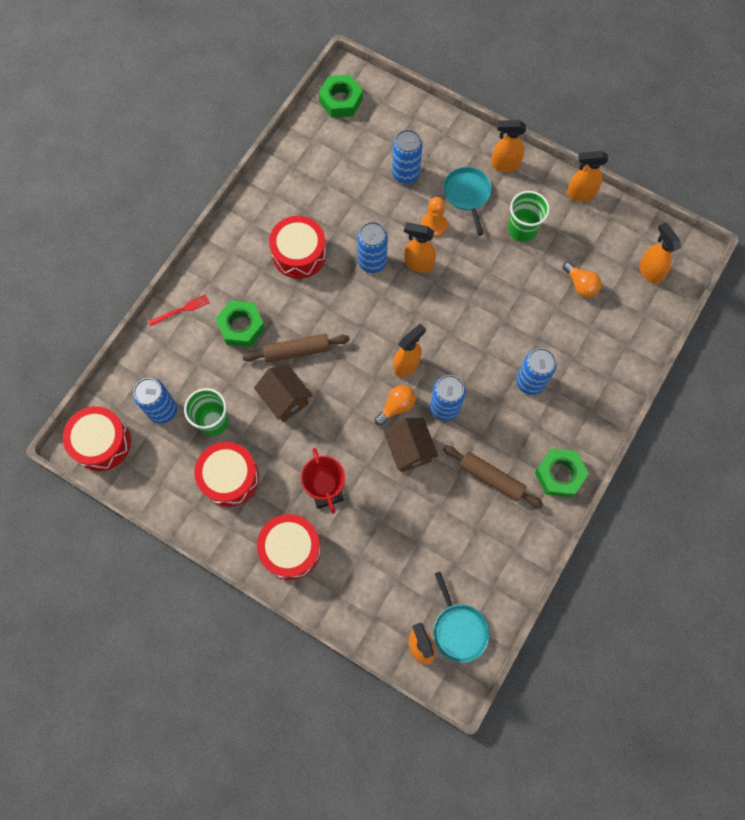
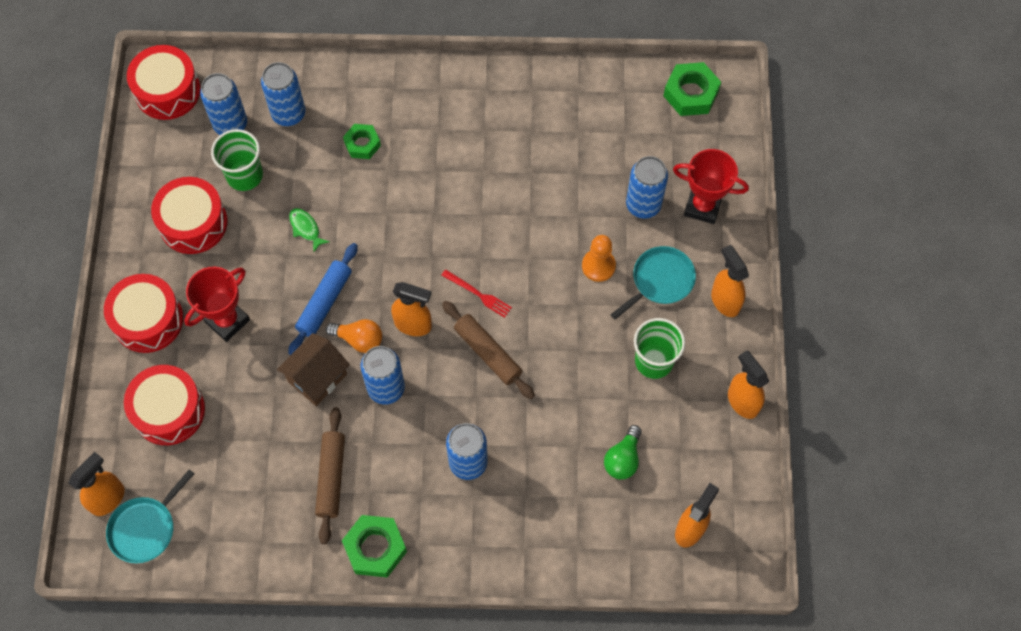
camera: 60 degrees right, 5 degrees down
(181, 310) = (347, 80): red fork -> red fork (478, 294)
(241, 326) = (362, 144): green nut -> green nut, size x0.65
(285, 399) = (306, 228): brown house -> green fish
(297, 351) = (366, 210): brown rolling pin -> brown rolling pin (487, 353)
(299, 254) = (478, 152): red drum -> red drum (169, 411)
(353, 416) = (325, 302): none -> blue rolling pin
(372, 262) = (513, 228): blue can -> blue can (288, 114)
(418, 264) = (541, 275): orange spray bottle -> none
(429, 140) = (702, 206): none -> red trophy
(580, 285) = (623, 459): orange light bulb -> green light bulb

